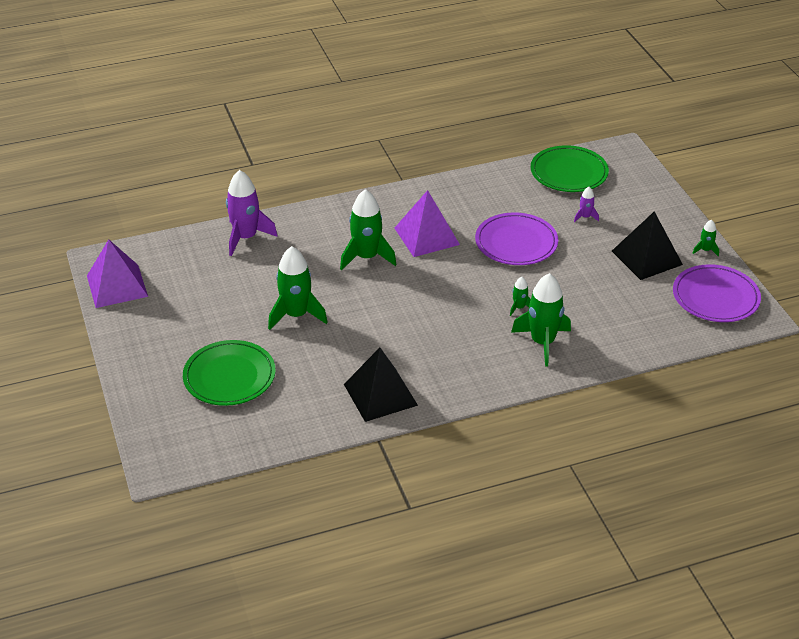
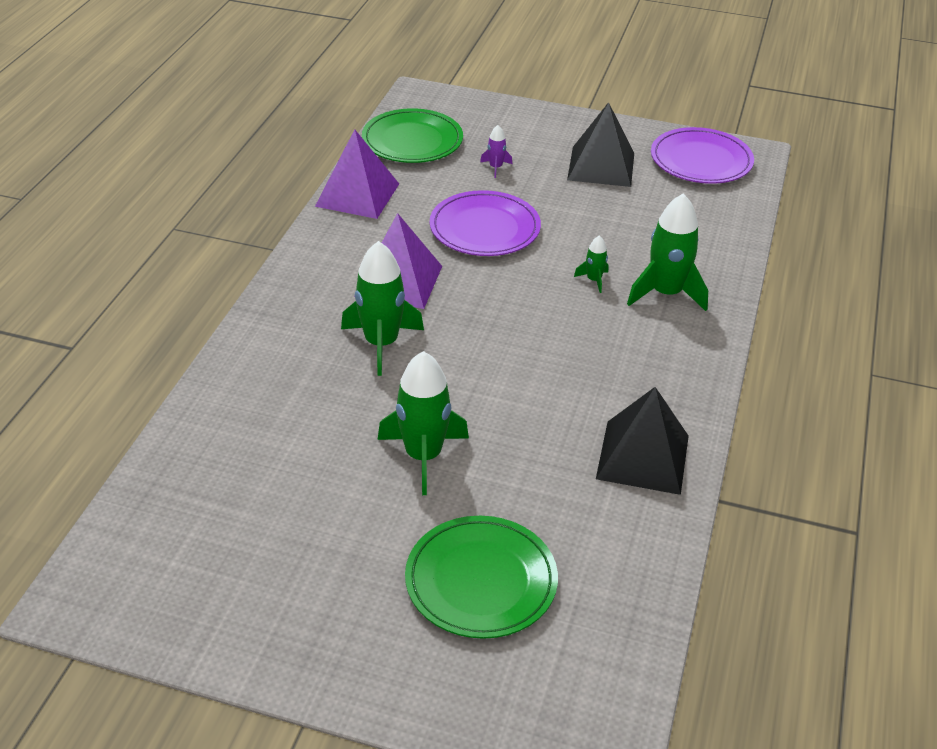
camera: 55 degrees left, 0 degrees up
(117, 286) = (156, 611): purple pyramid -> purple pyramid (357, 195)
(246, 237) = (216, 426): purple rocket -> none
(705, 250) = (627, 131): green rocket -> none

